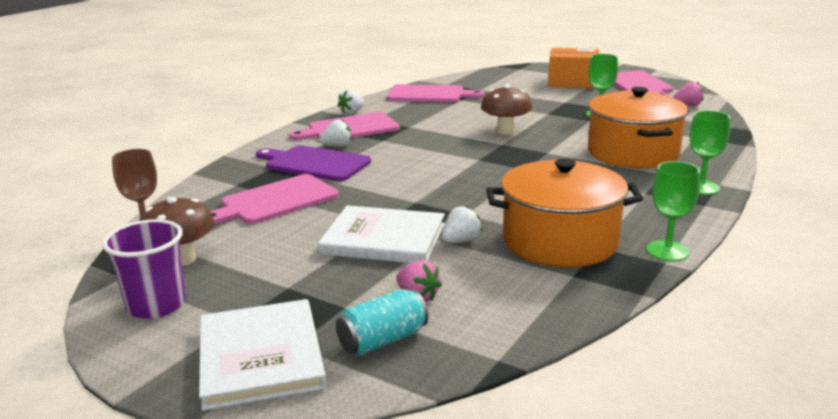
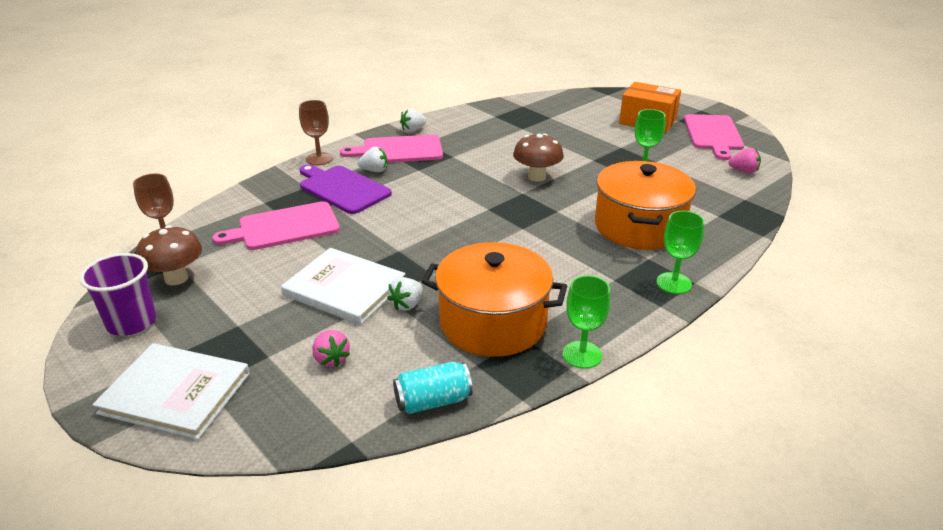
camera: 15 degrees right, 10 degrees up
(261, 357) = (176, 393): white book -> white book turned 75 degrees counterclockwise
(270, 144) = (319, 159): none -> brown goblet
(383, 340) = (275, 399): turquoise can -> turquoise can (433, 401)
(429, 94) = (497, 117): pink cutting board -> none
(461, 241) = (407, 304): white strawberry -> white strawberry turned 150 degrees clockwise

